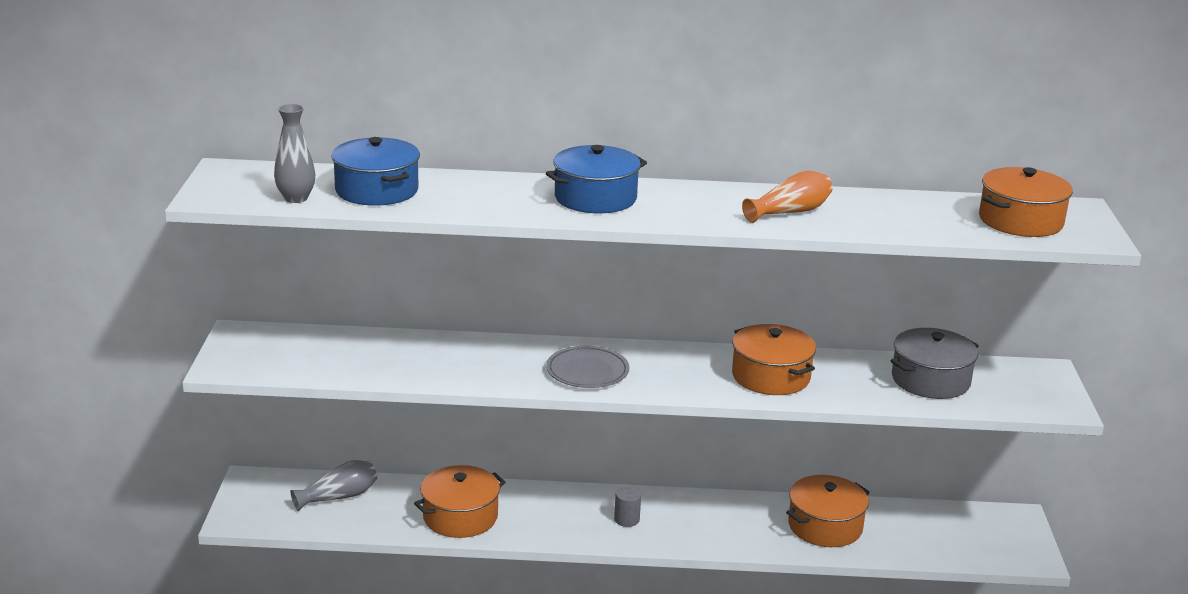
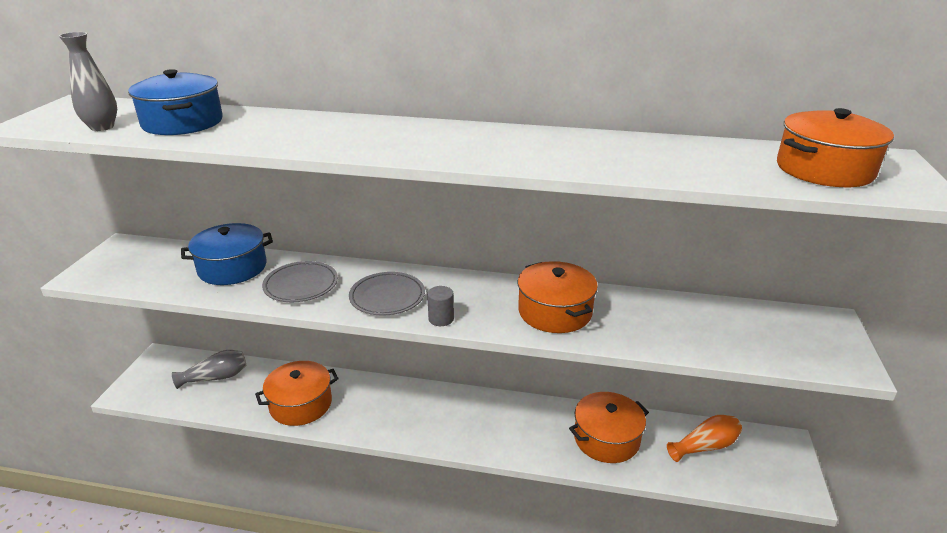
camera: 10 degrees right, 5 degrees up
(485, 365) = (301, 285): none -> grey plate
(595, 198) = (380, 134): blue pot -> blue pot (232, 268)
(627, 519) = (436, 417): grey cylinder -> grey cylinder (441, 319)
(790, 212) = (570, 153): orange vase -> orange vase (705, 446)
(930, 380) = (711, 325): grey pot -> none

